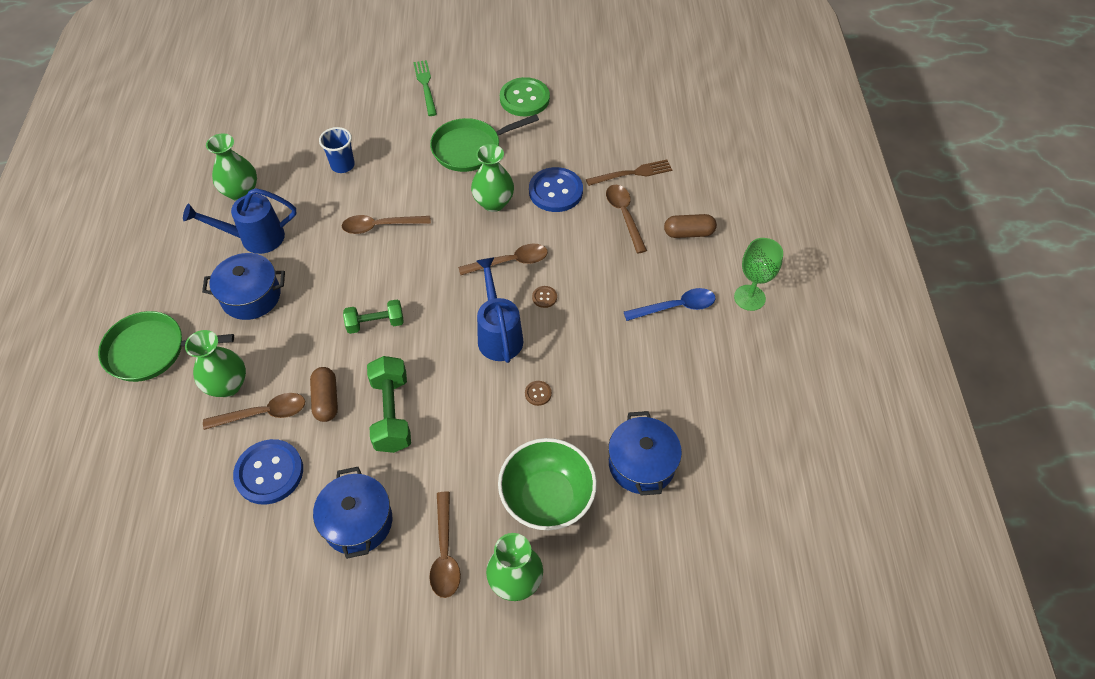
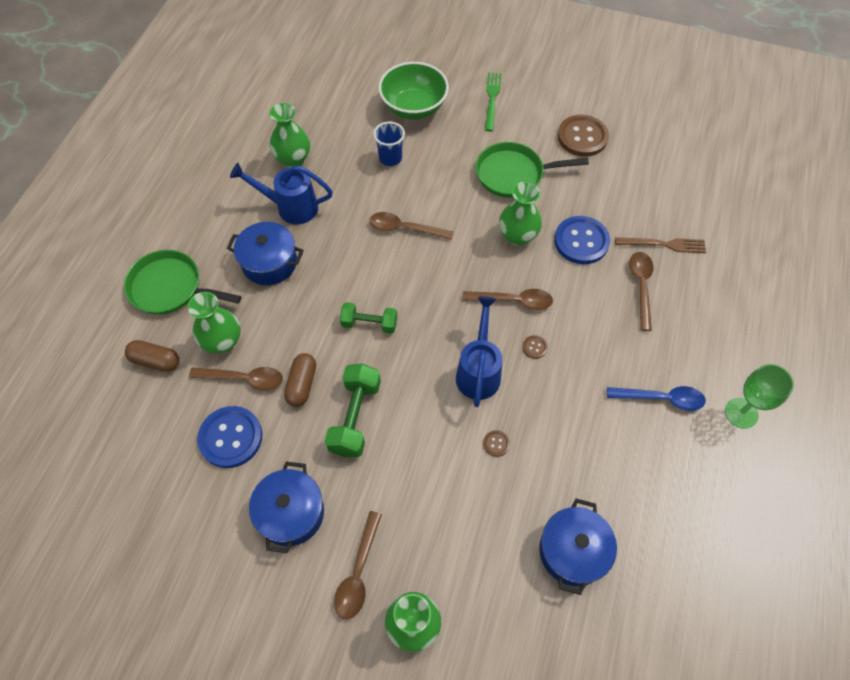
camera: 20 degrees right, 5 degrees up
(524, 98) = (582, 137): green button -> brown button
(547, 497) = (470, 552): green bowl -> green bowl (414, 107)
(688, 233) = (700, 324): brown capsule -> brown capsule (155, 361)

